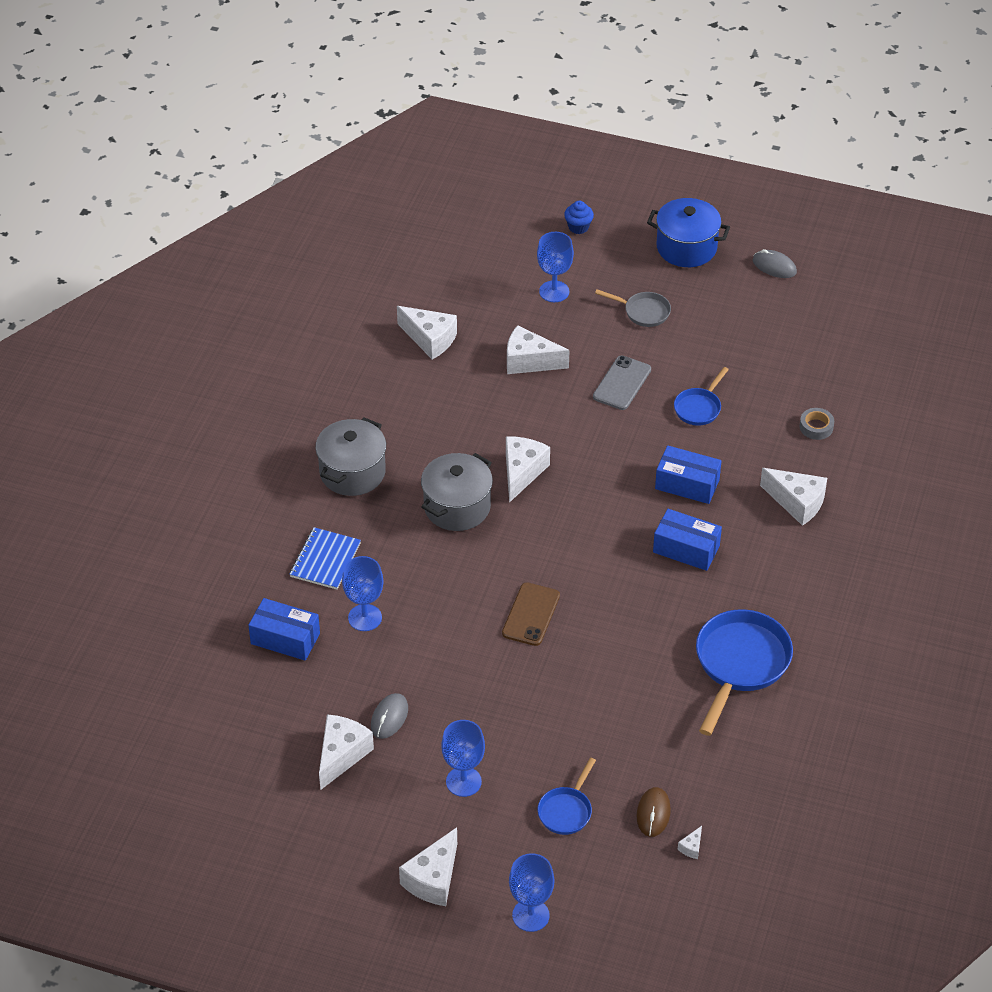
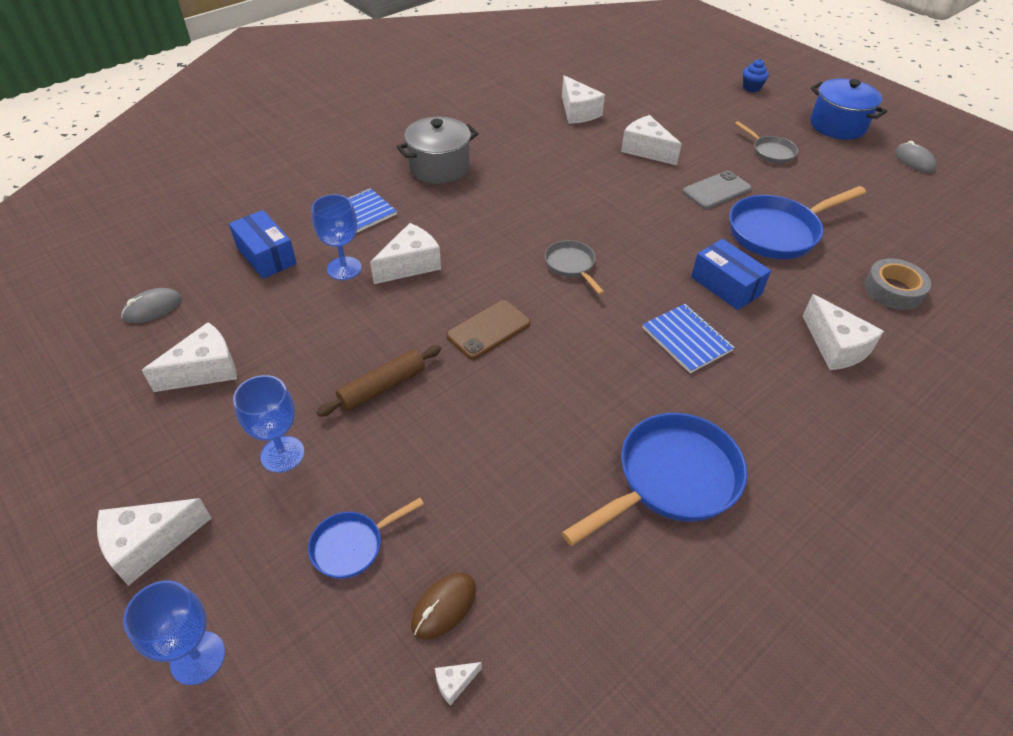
camera: 30 degrees right, 0 degrees up
(389, 718) = (279, 358): grey mouse -> grey mouse (153, 308)
(457, 507) = (499, 221): grey pot -> none
(490, 700) = (382, 387): none -> brown rolling pin
(522, 472) = (577, 218): white cheese -> white cheese (410, 265)
(552, 524) = (571, 266): none -> grey pan
(554, 291) = (702, 116): blue goblet -> none
(686, 549) = (687, 339): blue box -> blue notebook
(699, 407) = (778, 232): blue pan -> blue pan, size x1.87
(816, 427) = (893, 290): grey tape -> grey tape, size x1.52

